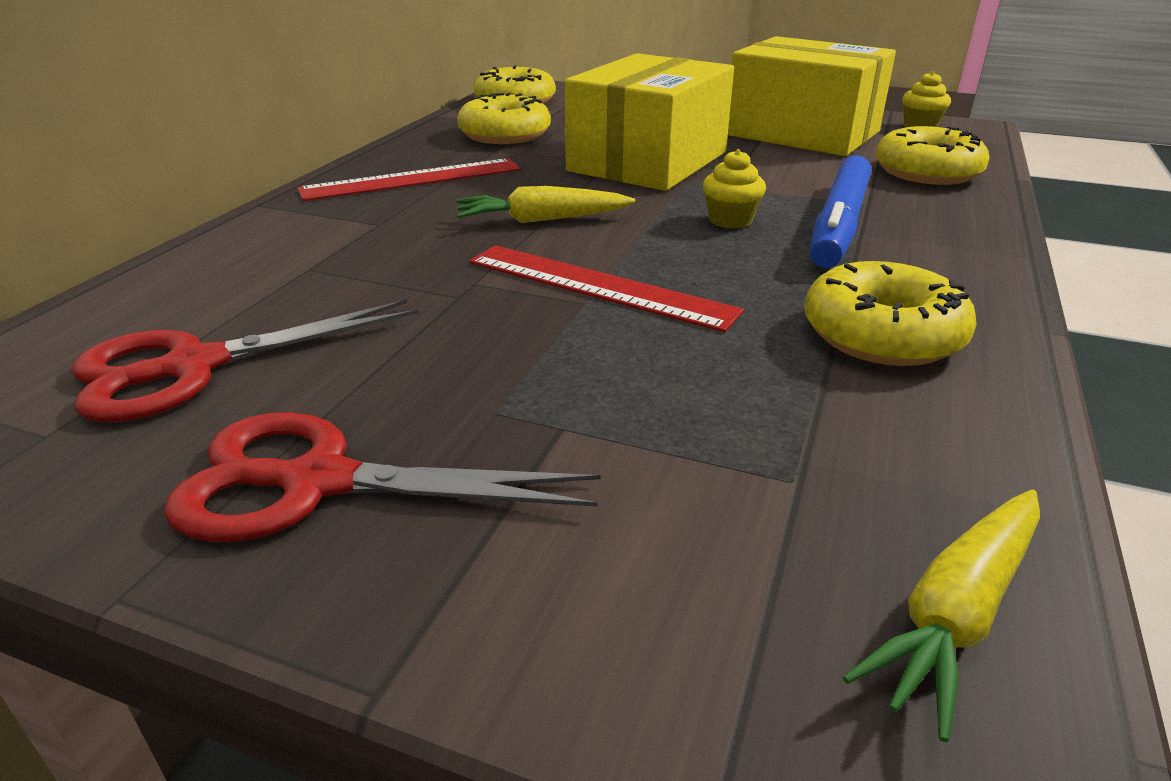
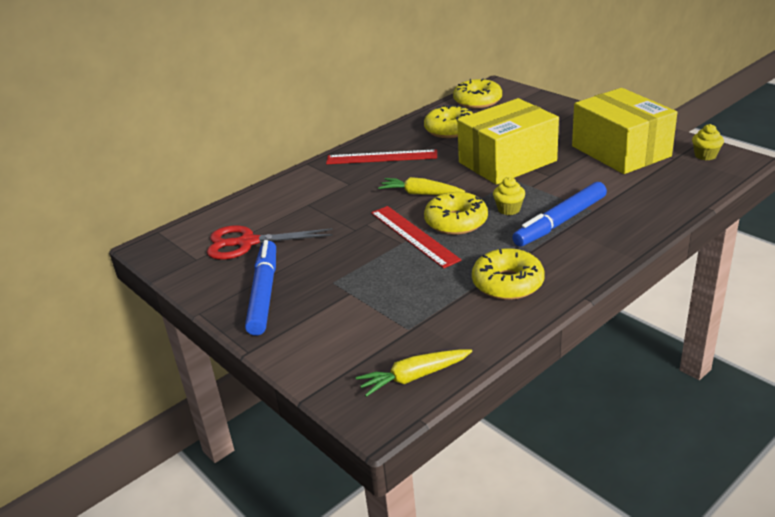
camera: 30 degrees right, 0 degrees up
(318, 482) = (264, 293): red scissors -> blue marker
(927, 172) = (657, 194): yellow donut -> yellow donut (456, 222)

